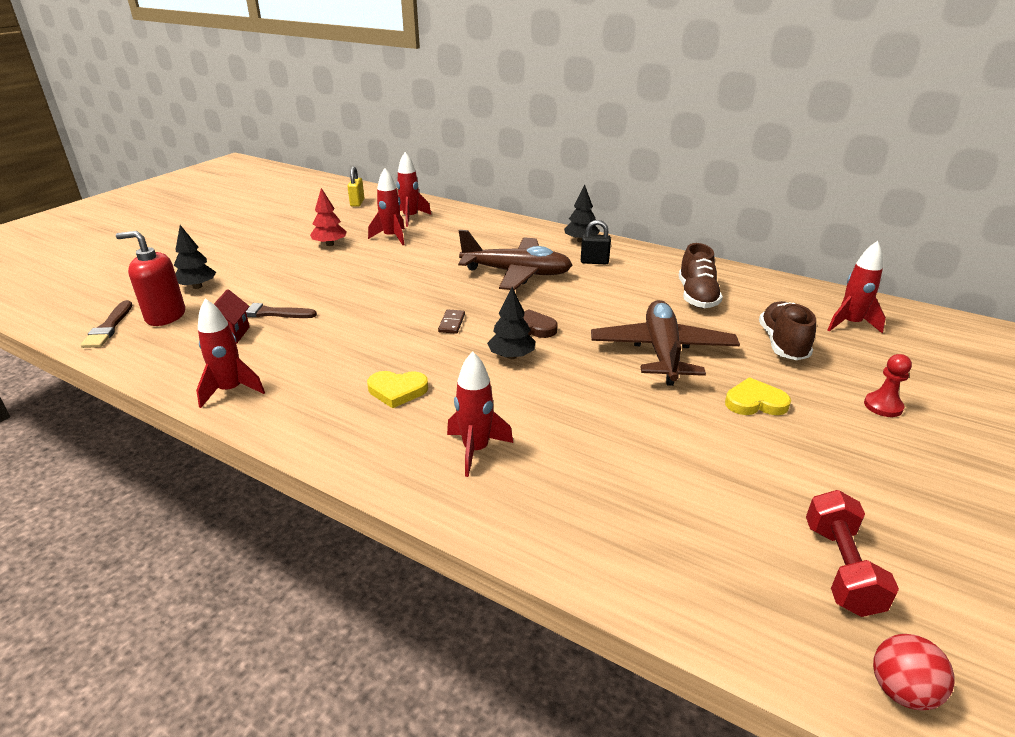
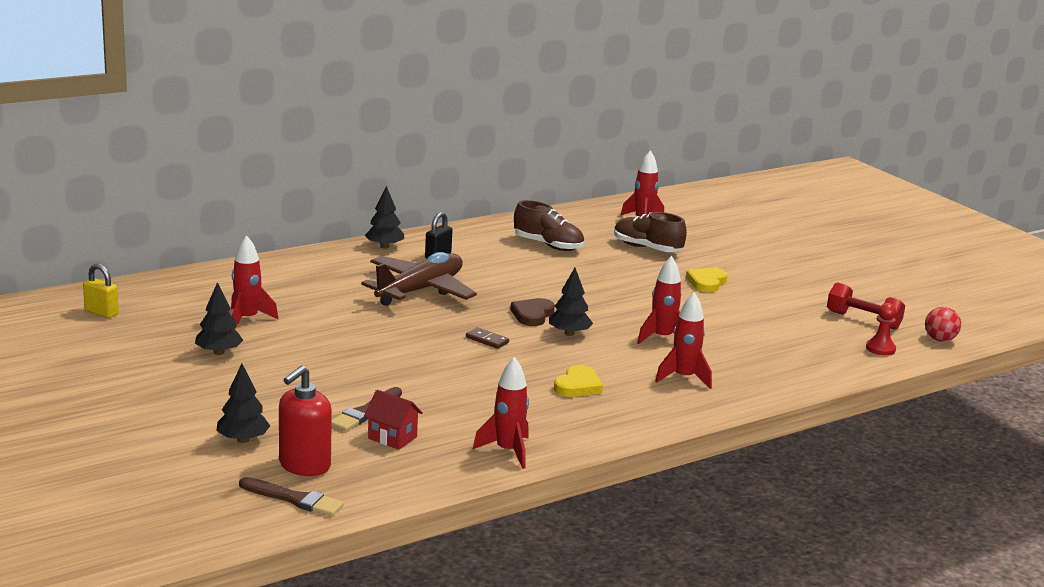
camera: 65 degrees left, 10 degrees down
(330, 244) = (219, 352): red tree -> black tree
(410, 218) = (203, 298): red rocket -> red rocket (662, 338)
(662, 352) = (618, 285): brown plane -> none
(883, 406) = (742, 253): red pawn -> red pawn (880, 349)

